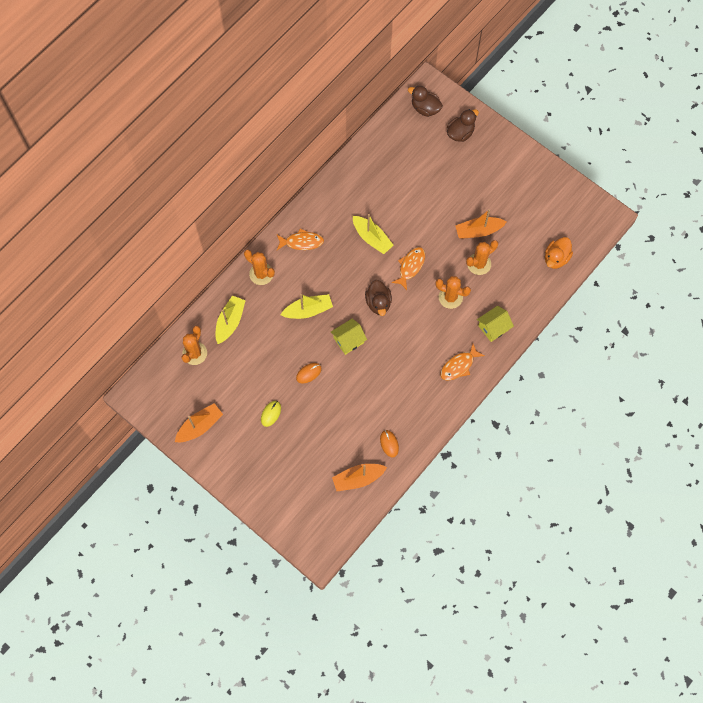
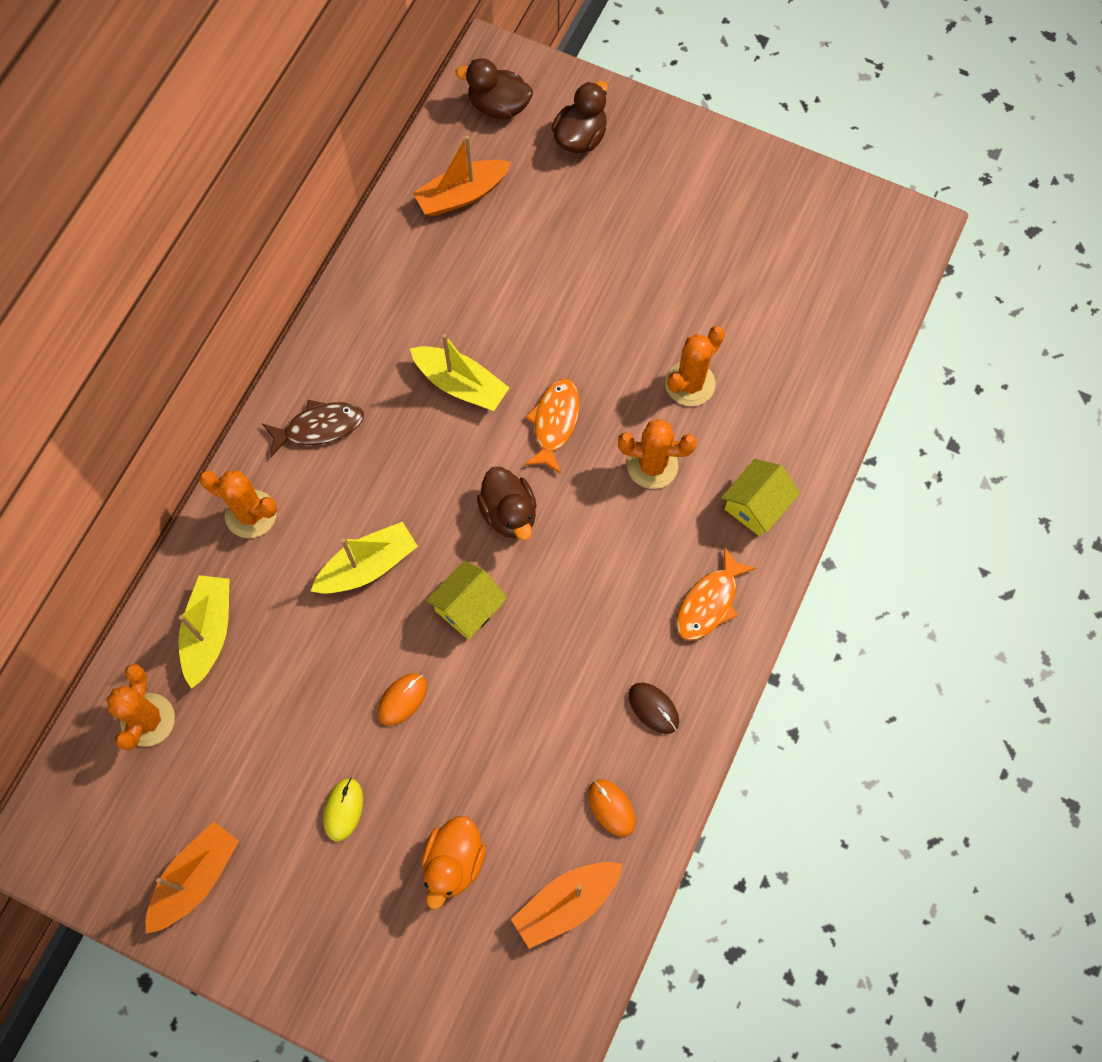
camera: 15 degrees left, 0 degrees up
(301, 242) = (319, 427): orange fish -> brown fish
(420, 406) = (653, 708): none -> brown mouse
(478, 231) = (670, 318): orange boat -> orange boat (462, 195)
(556, 258) = (838, 335): orange duck -> orange duck (453, 862)

